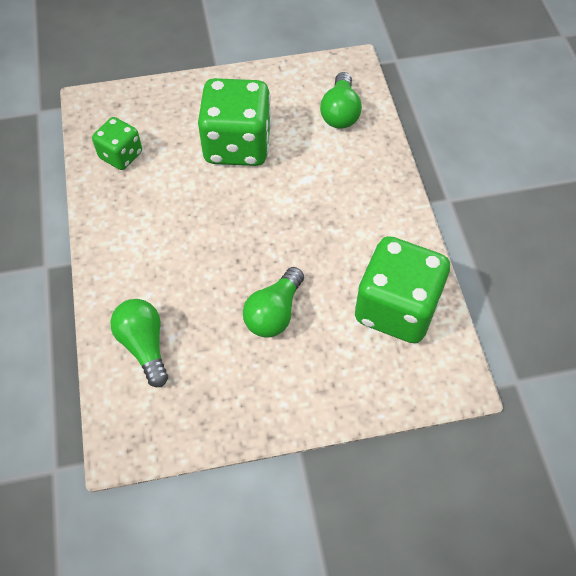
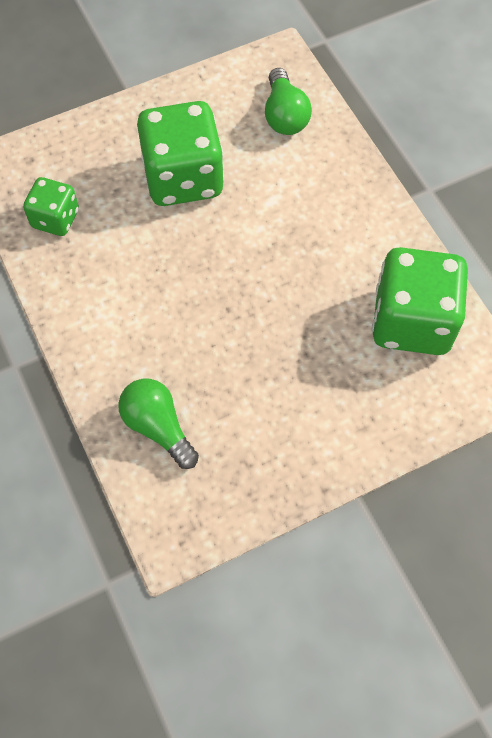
camera: 15 degrees left, 5 degrees up
(274, 313) = (286, 357): green light bulb -> none

